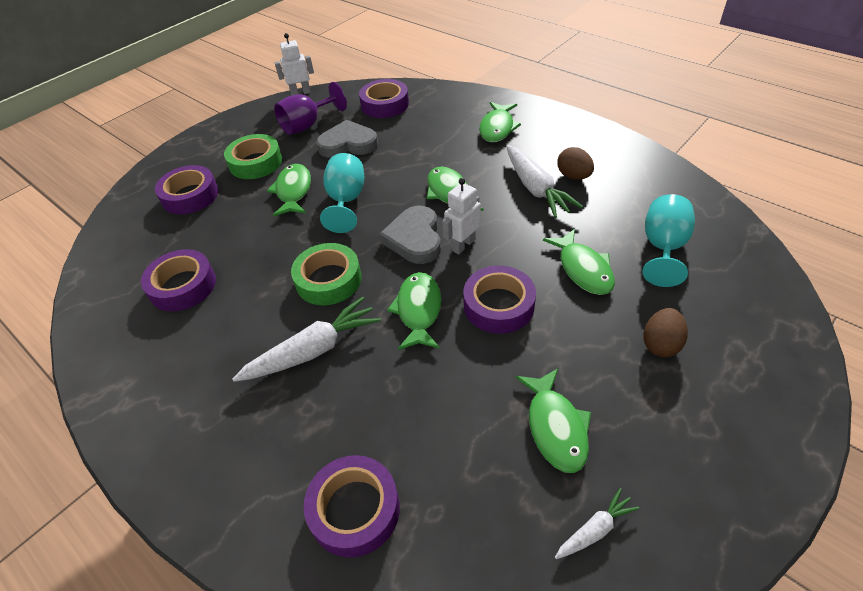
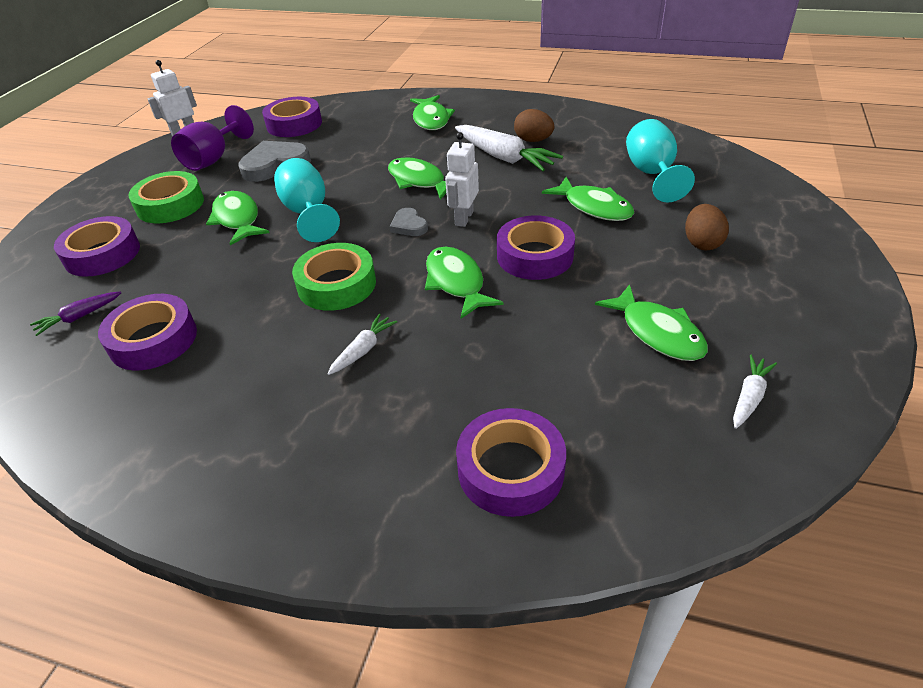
camera: 25 degrees left, 5 degrees down
(149, 248) = (79, 317): none -> purple carrot
(313, 350) = (363, 350): white carrot -> white carrot, size x0.52
(415, 238) = (409, 225): grey heart -> grey heart, size x0.53

